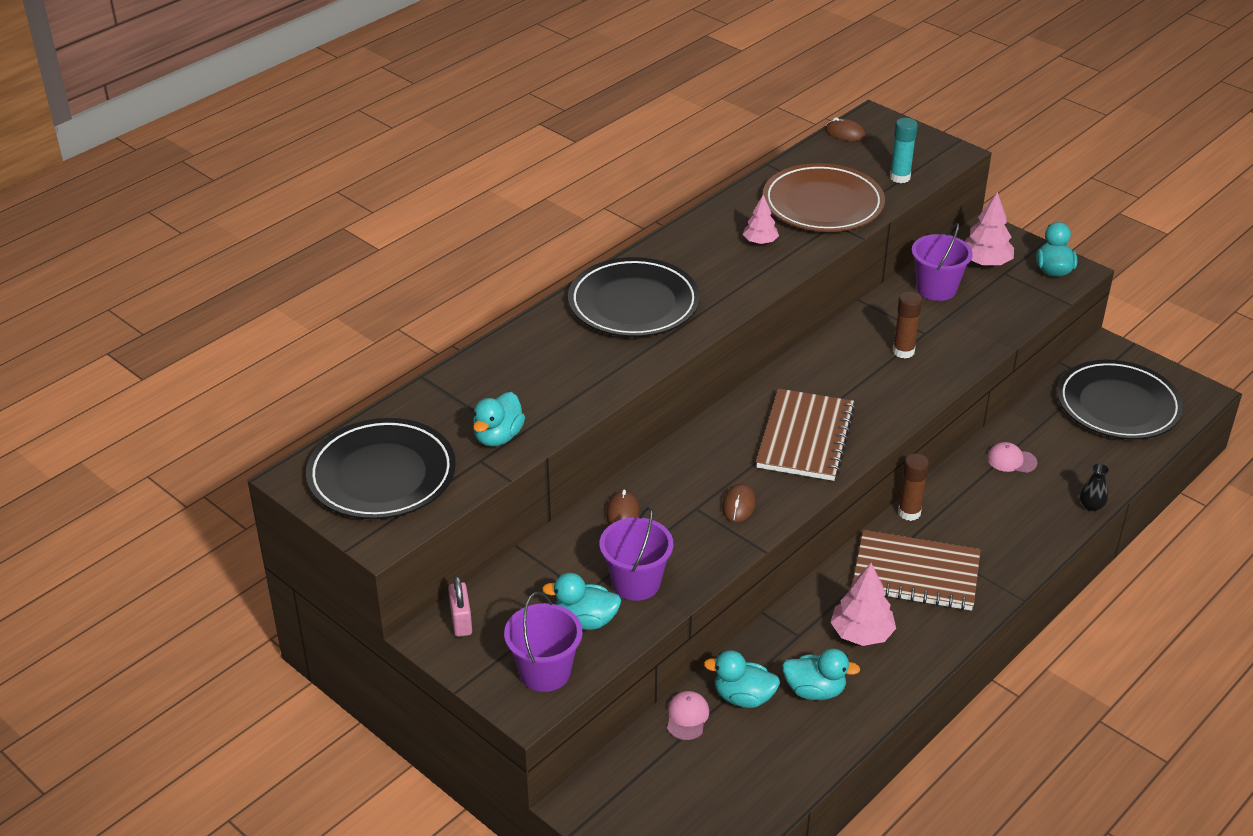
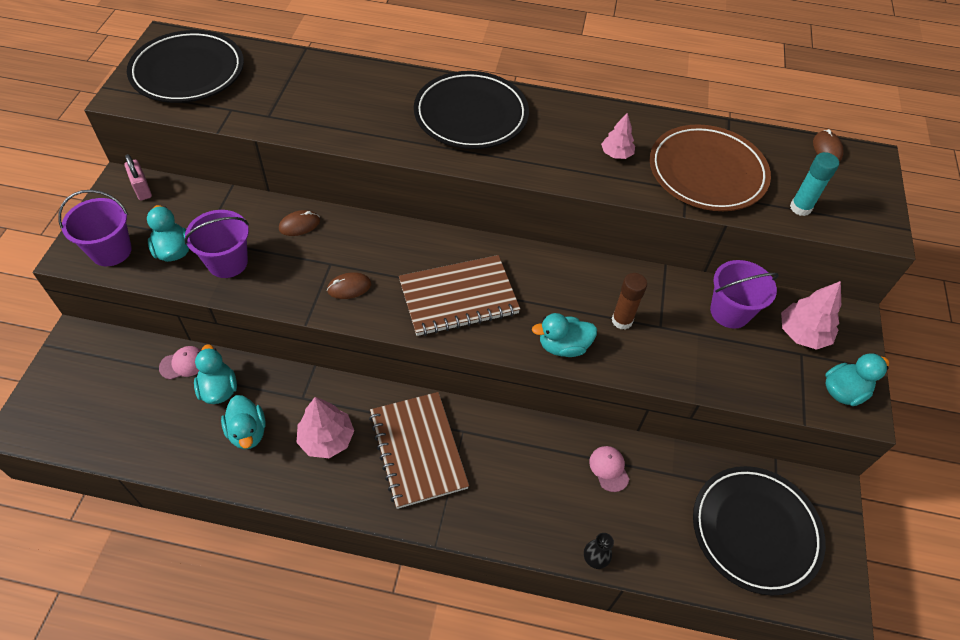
camera: 55 degrees right, 15 degrees up
(461, 621) = (142, 189): pink padlock -> pink padlock turned 75 degrees counterclockwise
(498, 437) = (262, 108): turquoise duck -> turquoise duck (563, 346)
(909, 513) = (488, 417): brown glue stick -> none

